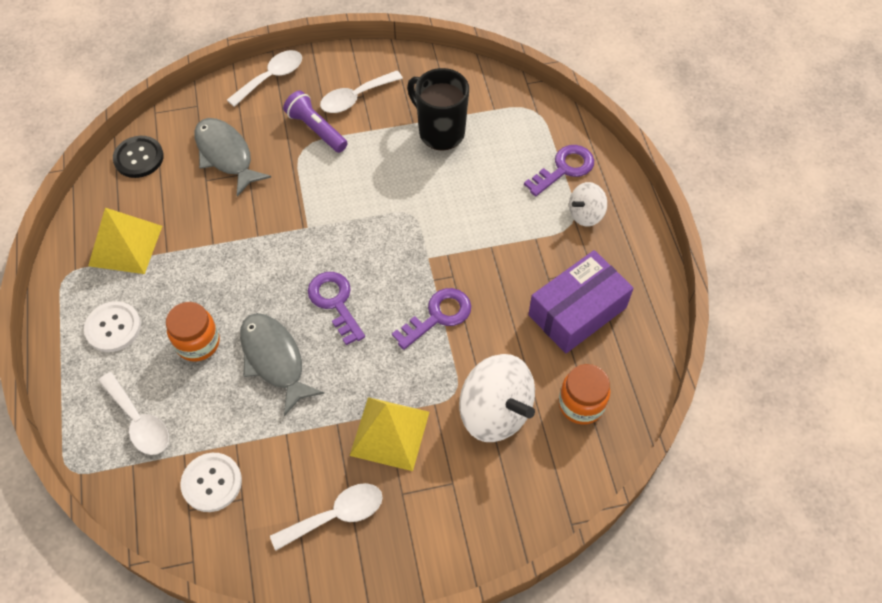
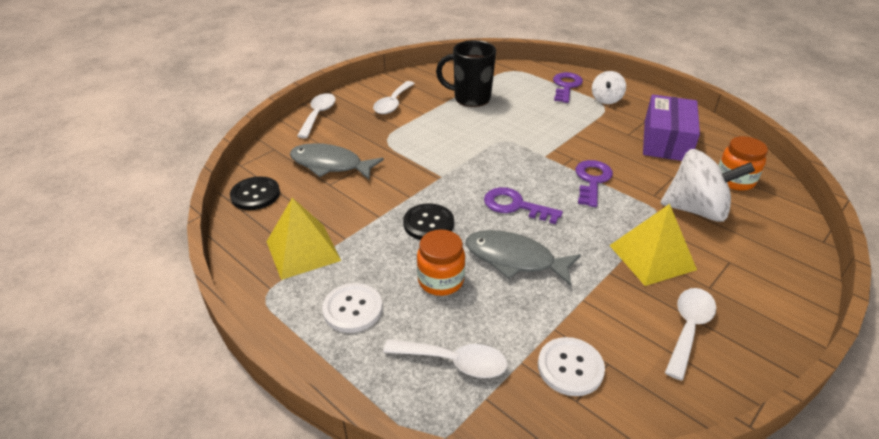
camera: 35 degrees left, 20 degrees down
(244, 277) = (428, 223): none -> black button
(316, 129) = (384, 127): purple flashlight -> none

